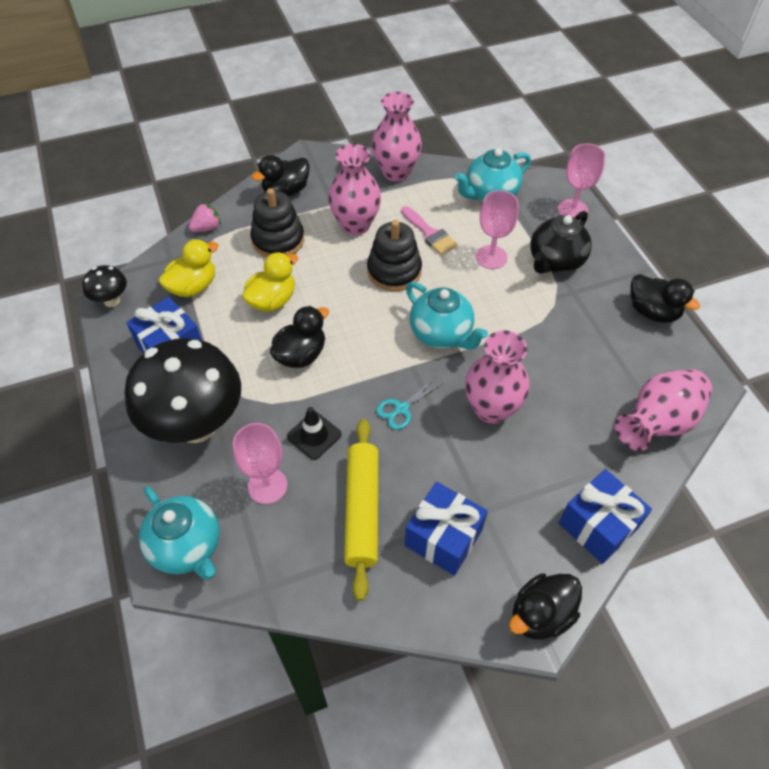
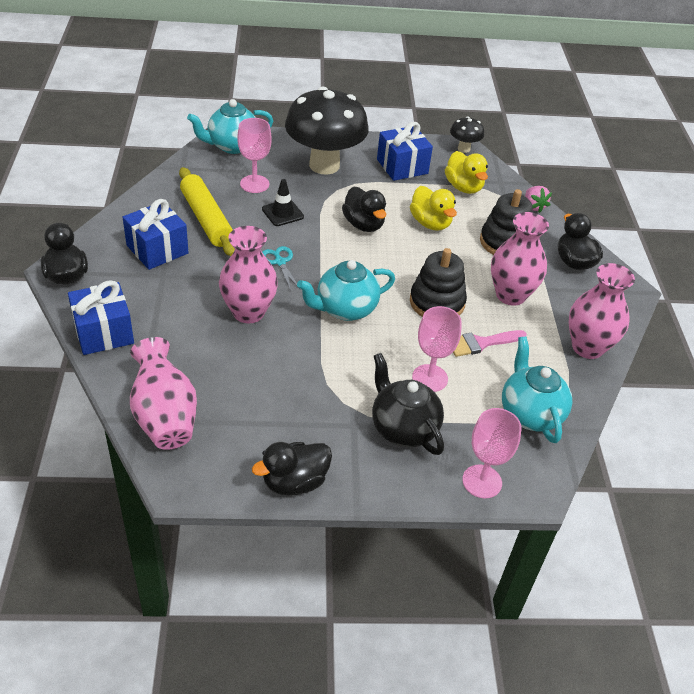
camera: 105 degrees right, 10 degrees down
(362, 510) = (206, 219): yellow rolling pin -> yellow rolling pin turned 45 degrees clockwise

